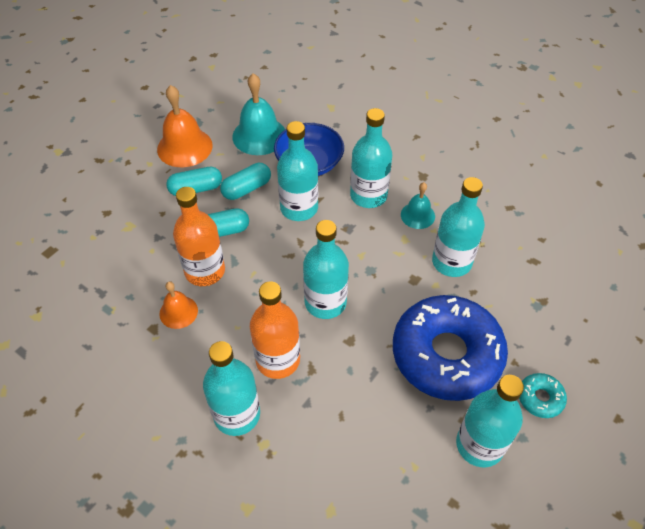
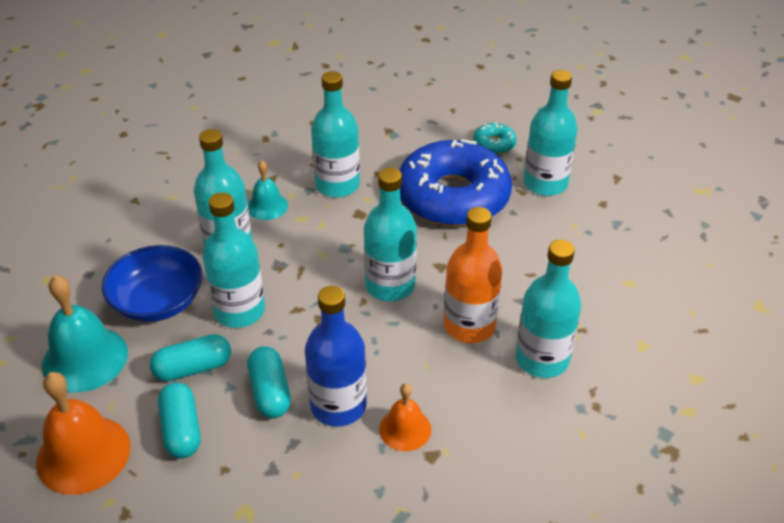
camera: 90 degrees left, 10 degrees down
(205, 271) = (338, 405): orange bottle -> blue bottle
(246, 189) = (193, 368): turquoise capsule -> turquoise capsule turned 75 degrees counterclockwise

